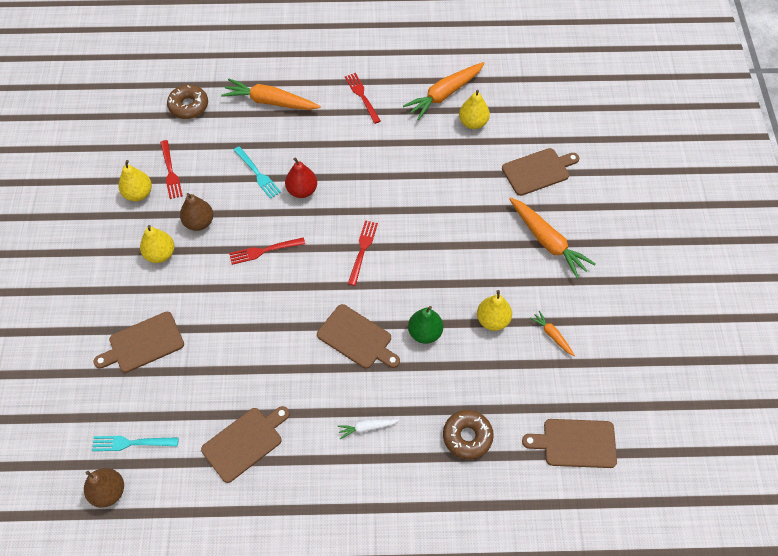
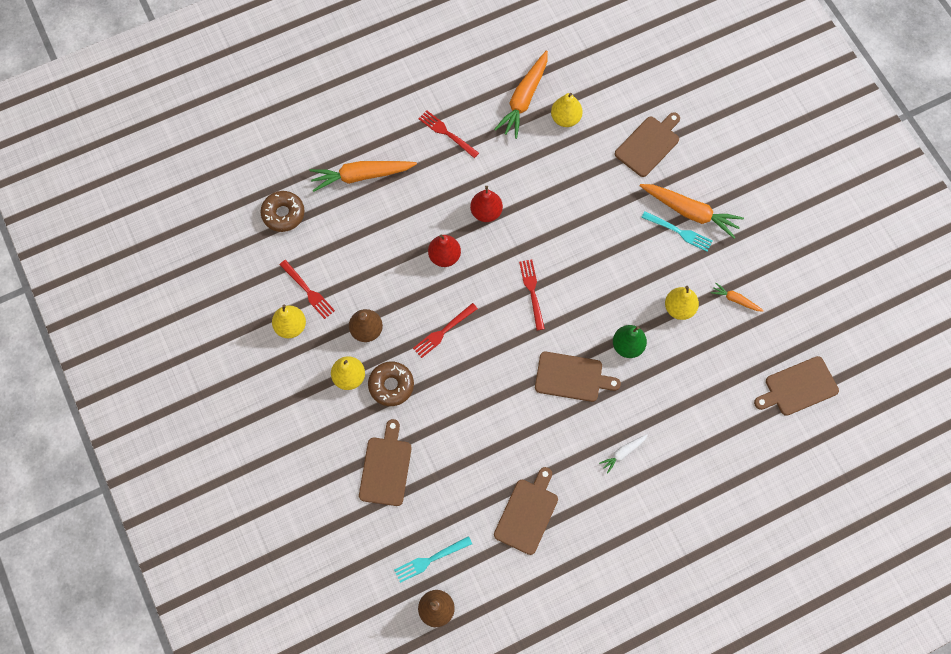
camera: 25 degrees left, 10 degrees up
(143, 343) = (386, 468): brown cutting board -> brown cutting board turned 150 degrees clockwise
(257, 174) = (393, 257): turquoise fork -> turquoise fork (679, 232)
(359, 170) = (486, 212): none -> red pear
(467, 437) = (709, 422): brown donut -> brown donut (391, 385)

